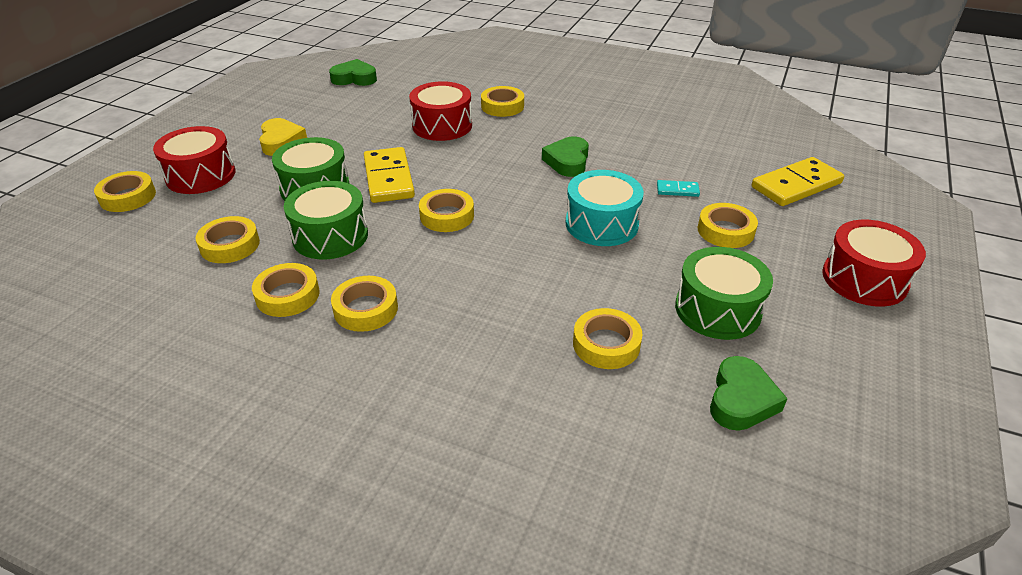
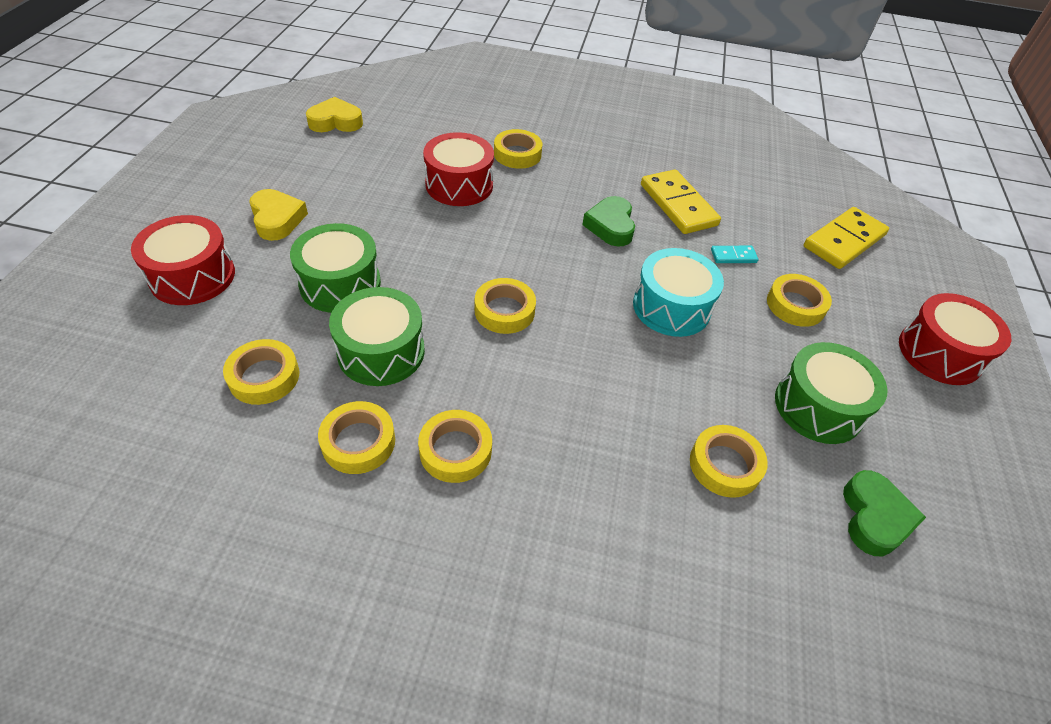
camera: 15 degrees left, 10 degrees up
(128, 197) = (108, 316): yellow tape -> none
(354, 78) = (335, 122): green heart -> yellow heart
(389, 178) = (422, 263): yellow domino -> yellow domino (678, 205)

